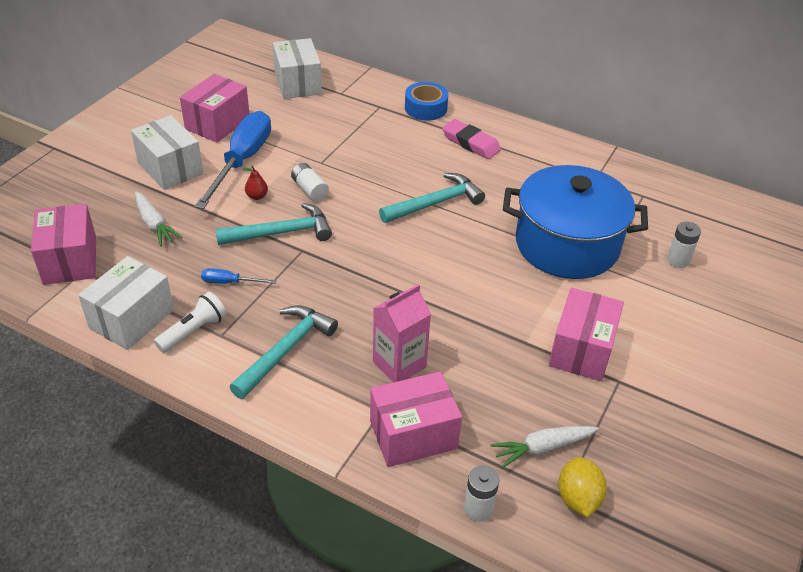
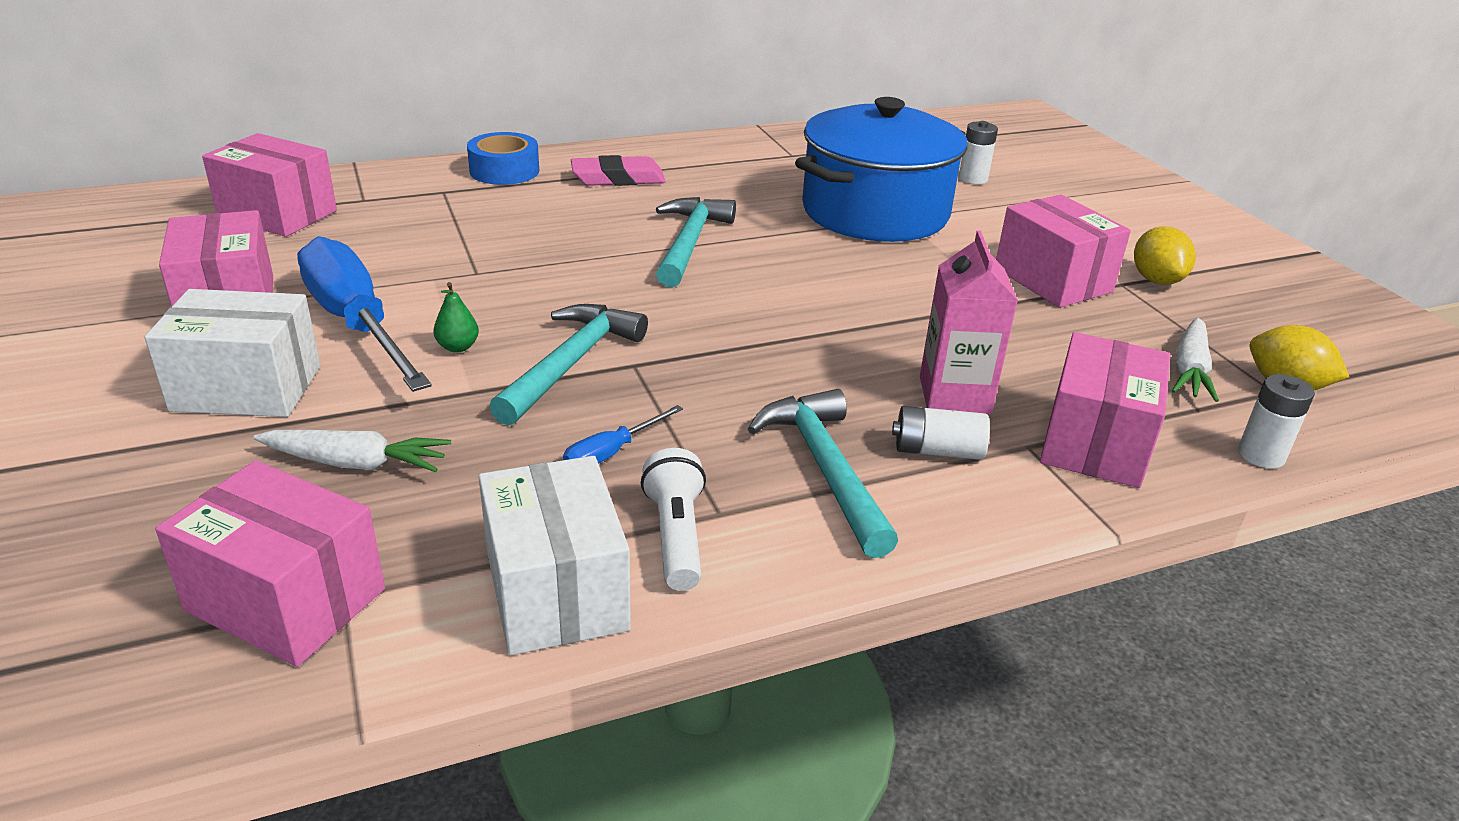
camera: 50 degrees left, 10 degrees down
(257, 196) = (458, 347): red pear -> green pear
(298, 83) = (278, 214): white box -> pink box
(310, 190) = (518, 304): white battery -> white battery (937, 451)
(647, 395) = (1156, 280): none -> yellow lemon

